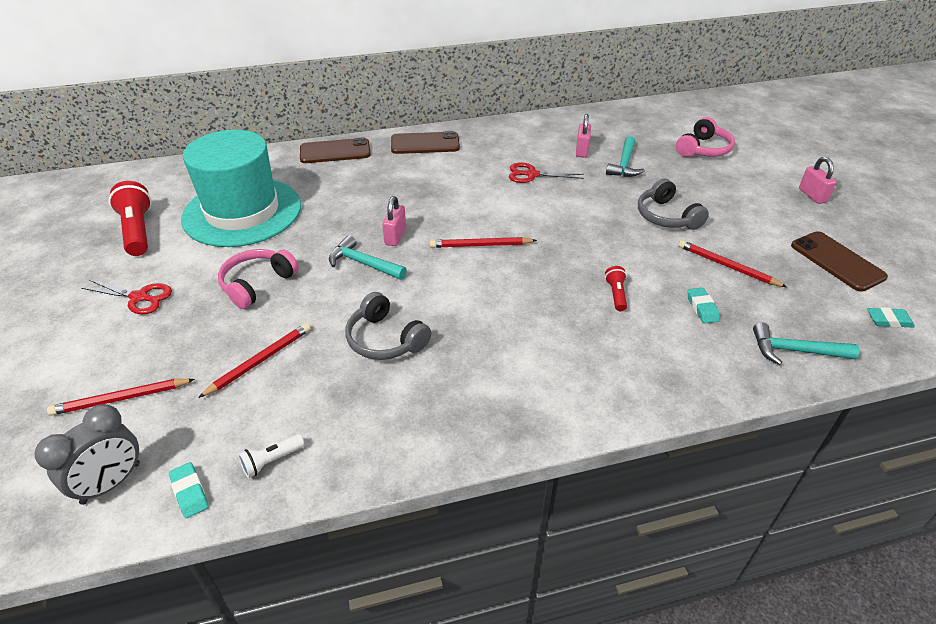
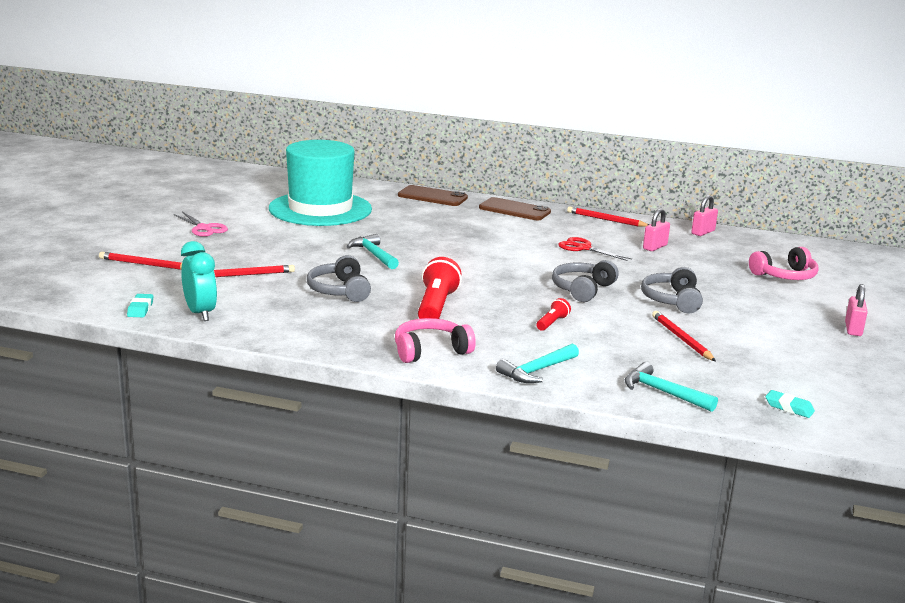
camera: 30 degrees right, 20 degrees down
(111, 483) = (103, 292): grey clock -> none
(138, 231) = (238, 200): red flashlight -> red flashlight (436, 307)
(139, 297) = (204, 228): red scissors -> pink scissors
(257, 284) = (286, 243): pink headphones -> pink headphones (430, 350)
(271, 461) = (200, 313): white flashlight -> turquoise clock
(395, 236) = (417, 249): pink padlock -> pink padlock (703, 232)
(480, 245) = (478, 270): red pencil -> red pencil (606, 220)
(589, 233) = (582, 289): none -> grey headphones
(624, 164) = (684, 264): turquoise hammer -> turquoise hammer (537, 371)
(702, 308) = (617, 350): turquoise eraser -> none
(837, 261) = (801, 367): brown phone -> none

